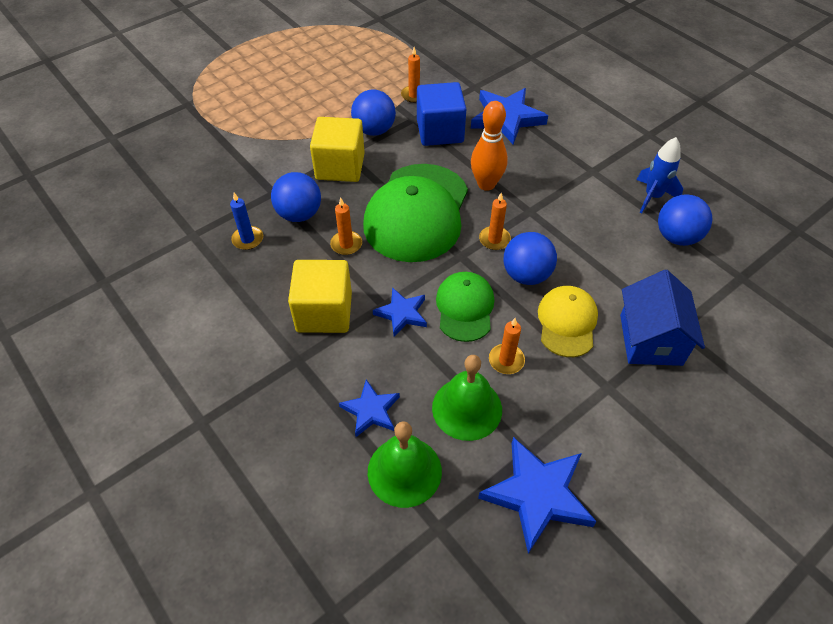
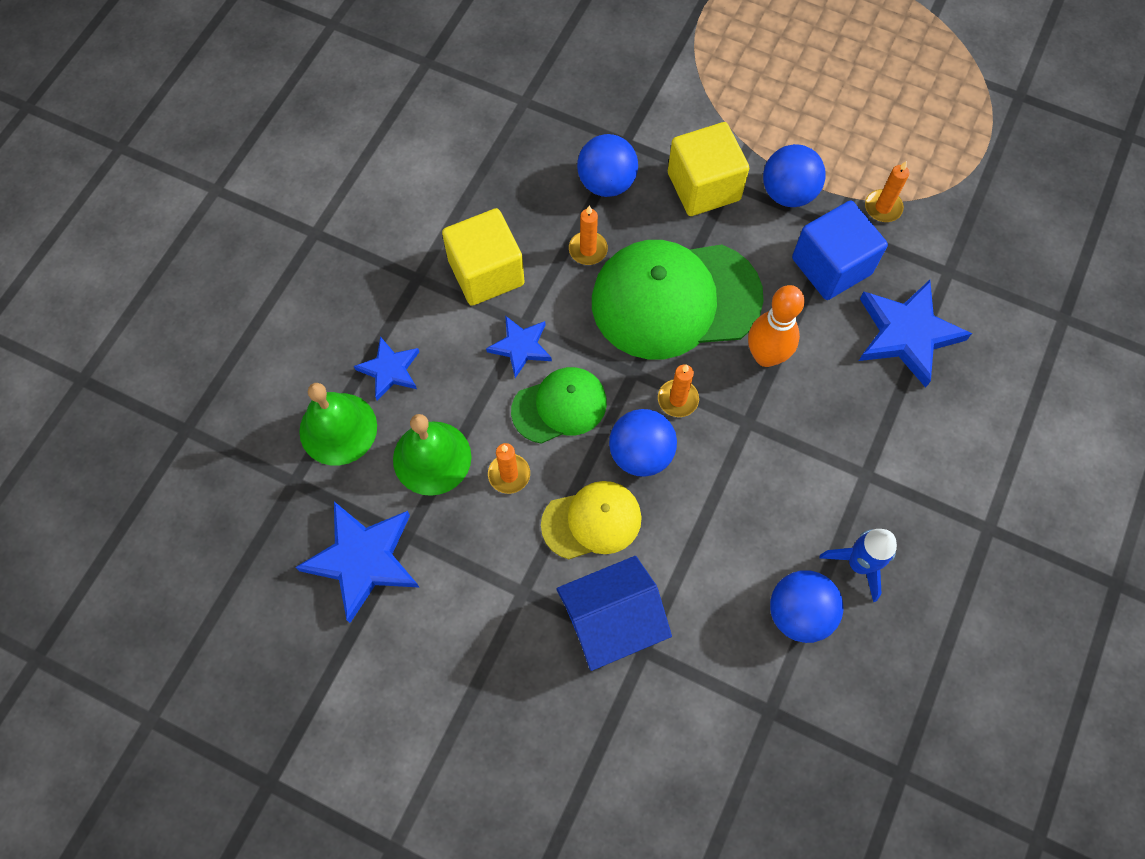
camera: 65 degrees right, 15 degrees up
(248, 239) = (545, 153): blue candle -> none

